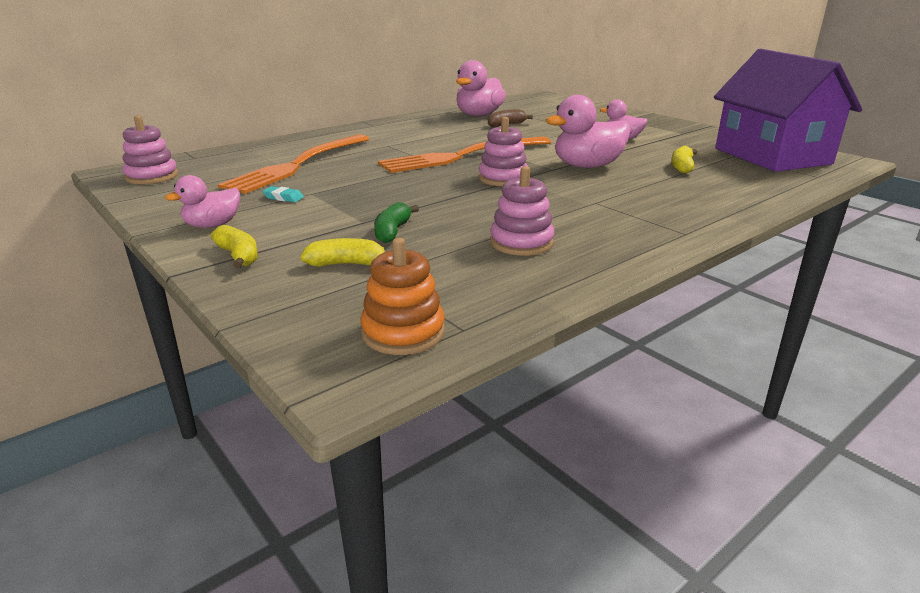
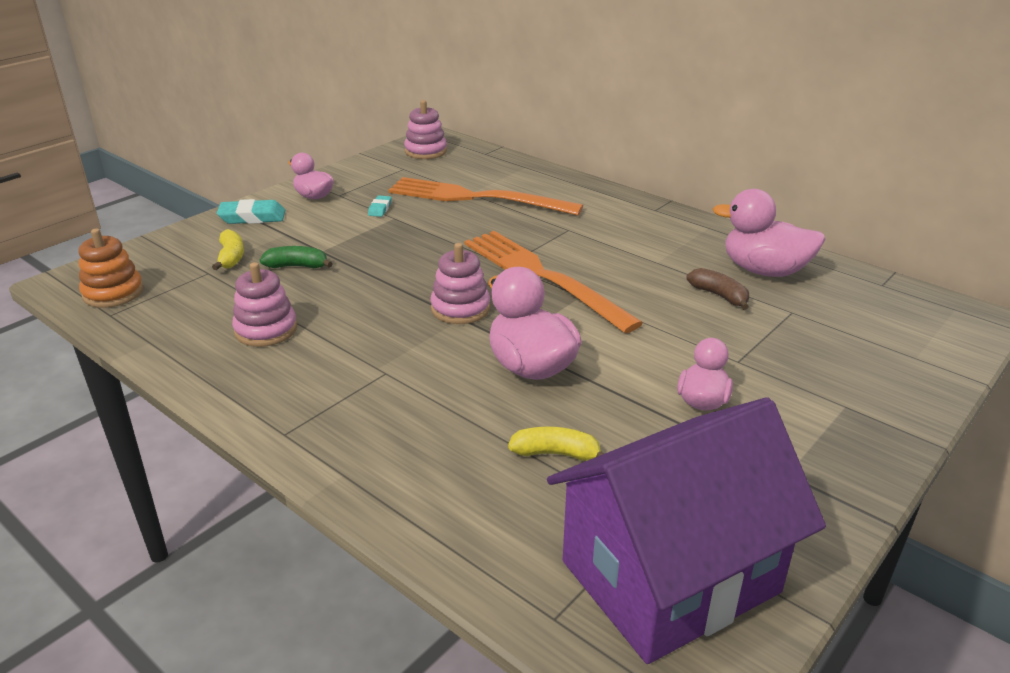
camera: 80 degrees right, 5 degrees up
(238, 256) = (252, 217): yellow banana -> turquoise eraser

